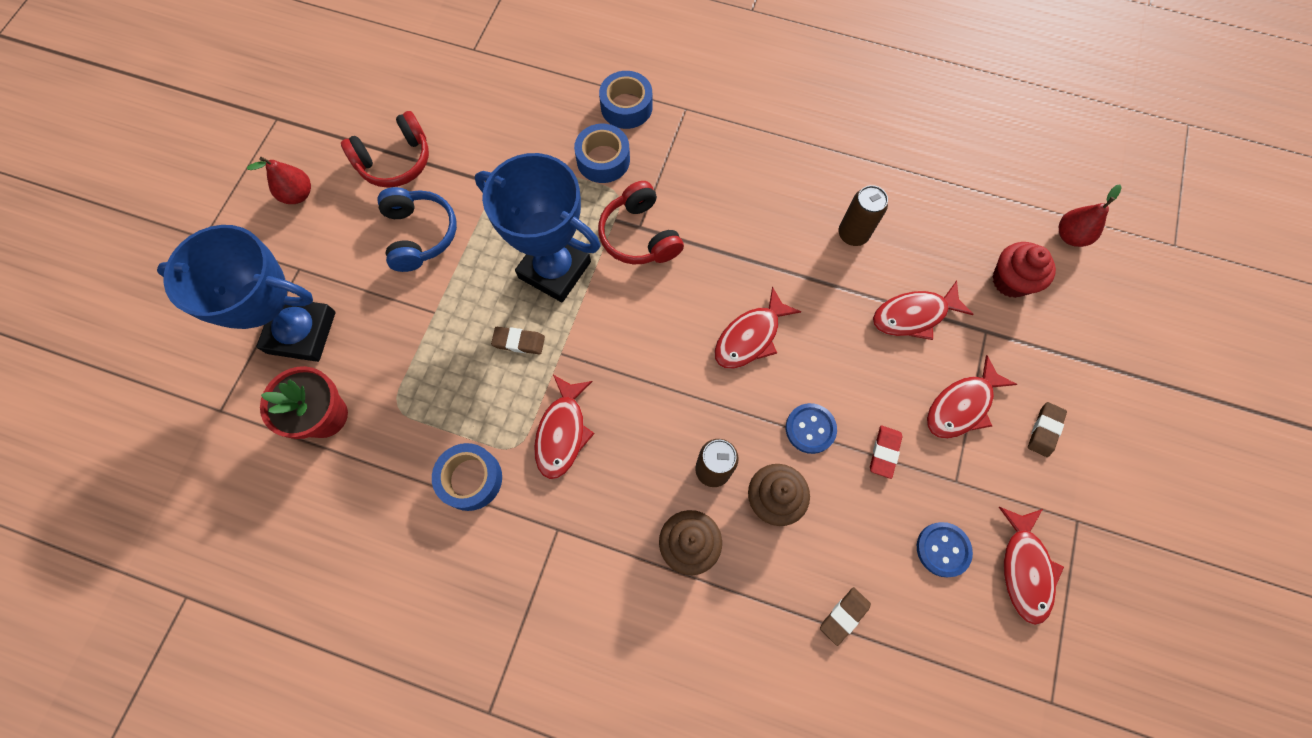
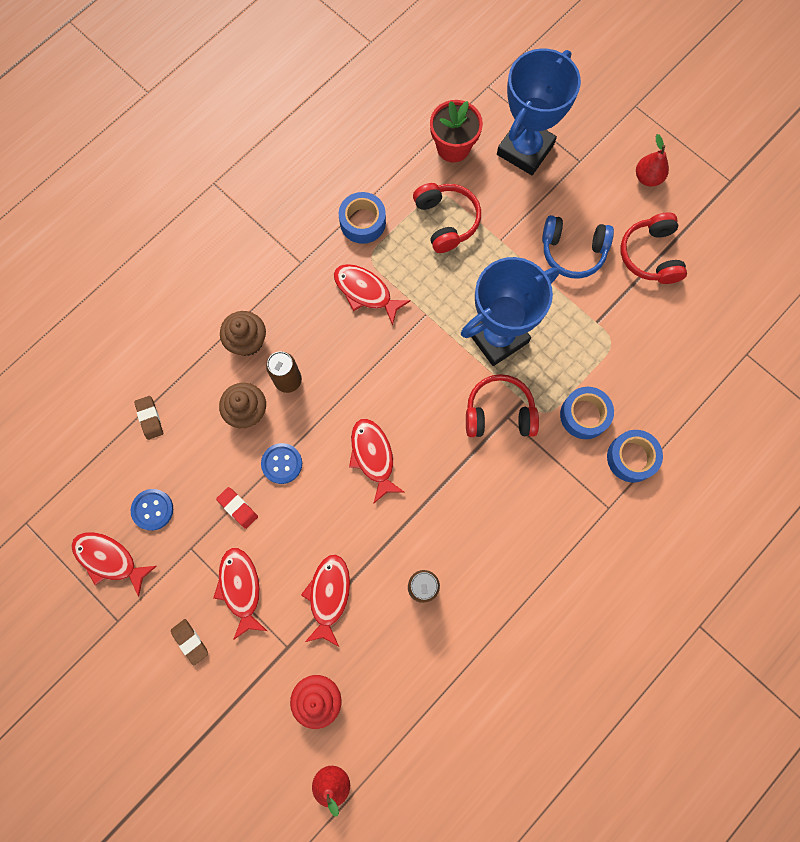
camera: 115 degrees right, 5 degrees up
(432, 381) = (446, 221): none -> red headphones
(519, 342) = (449, 289): brown eraser -> none

